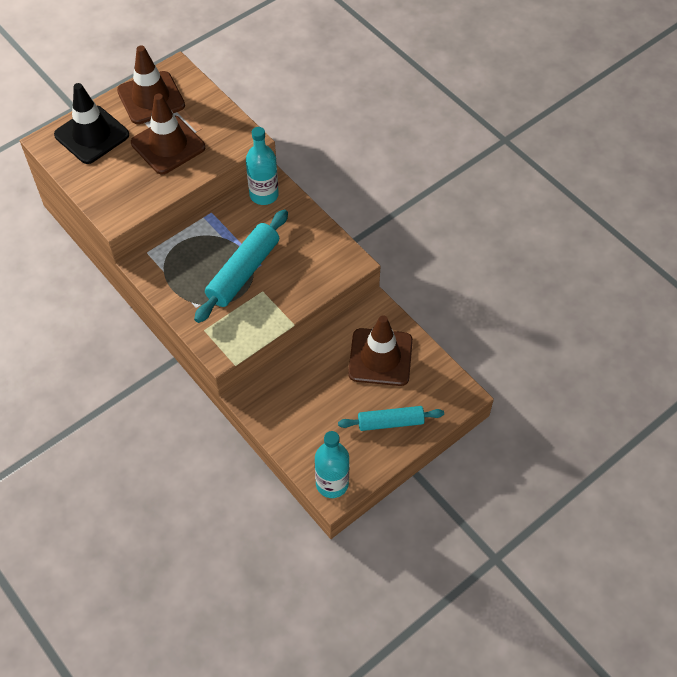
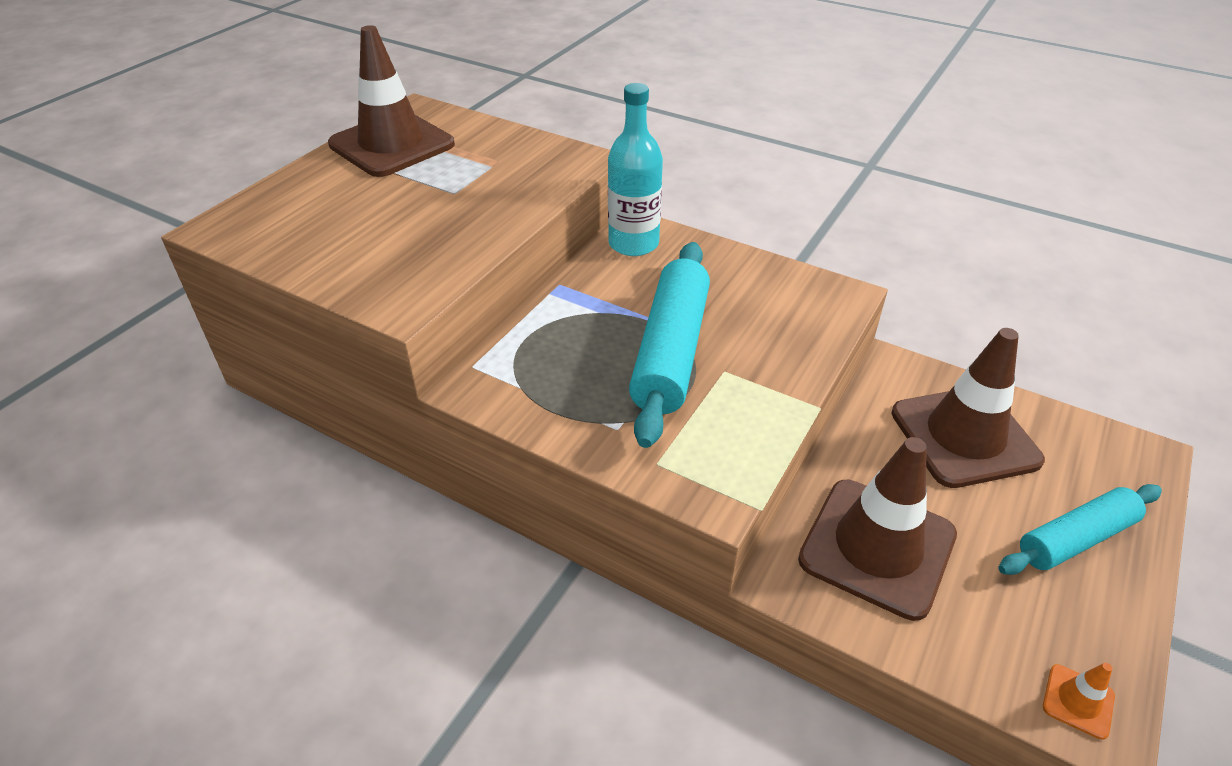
camera: 20 degrees left, 15 degrees down
(92, 135) = (304, 203): black traffic cone -> none
(168, 145) = (451, 190): brown traffic cone -> brown traffic cone (877, 547)
(332, 483) = (1078, 701): turquoise bottle -> orange traffic cone

